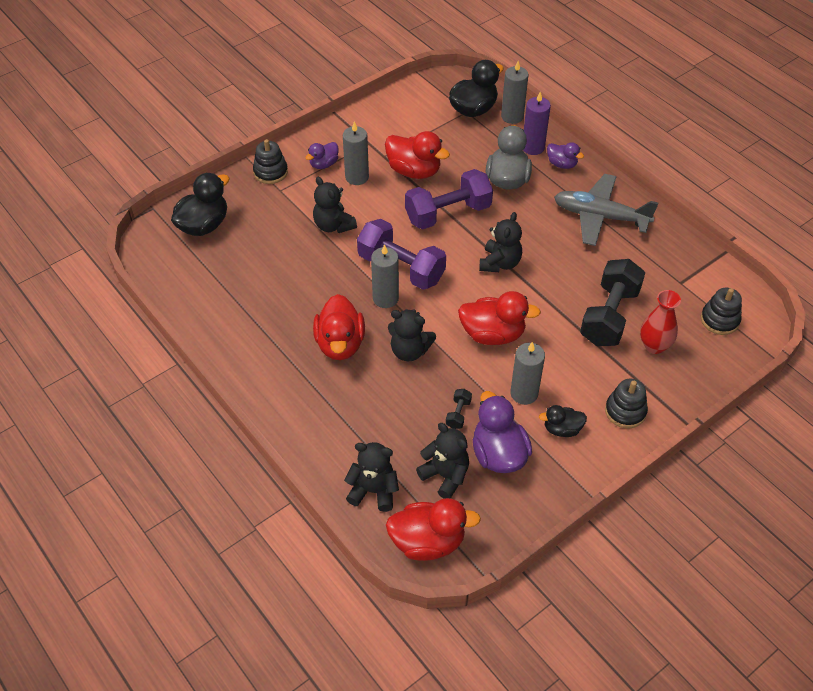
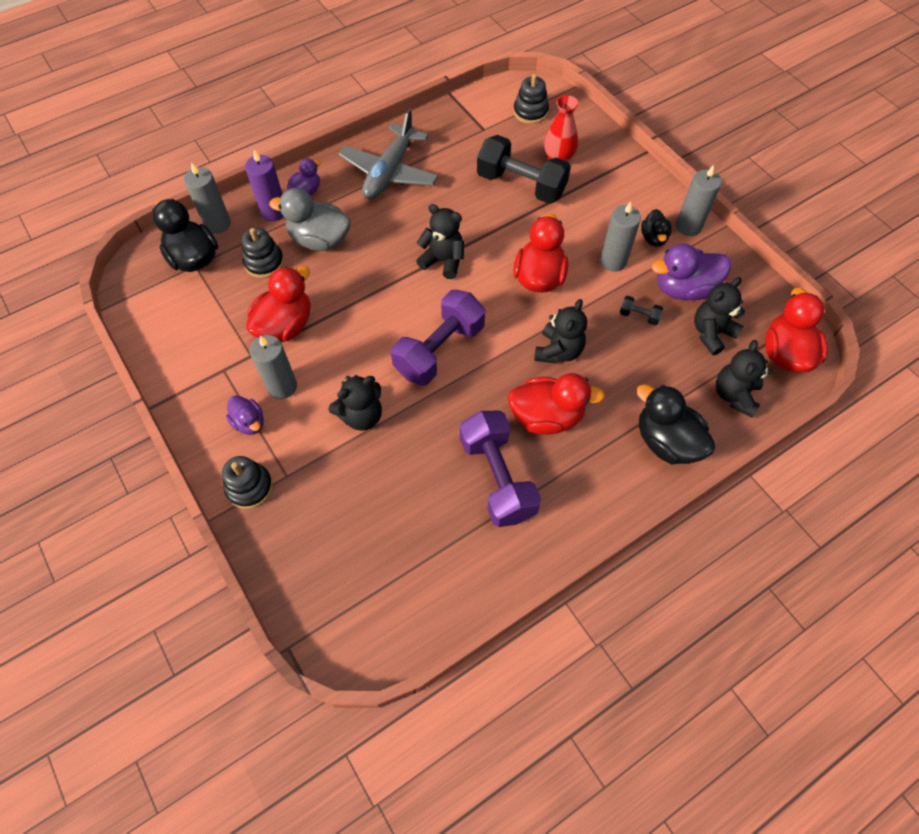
camera: 85 degrees left, 10 degrees up
(204, 225) = (334, 574): black duck -> black duck (666, 441)
(385, 298) = (483, 368): grey candle -> grey candle (688, 226)
(448, 213) = (362, 299): purple dumbbell -> purple dumbbell (497, 478)
(625, 411) = (632, 191): black stacking toy -> black stacking toy (264, 262)

